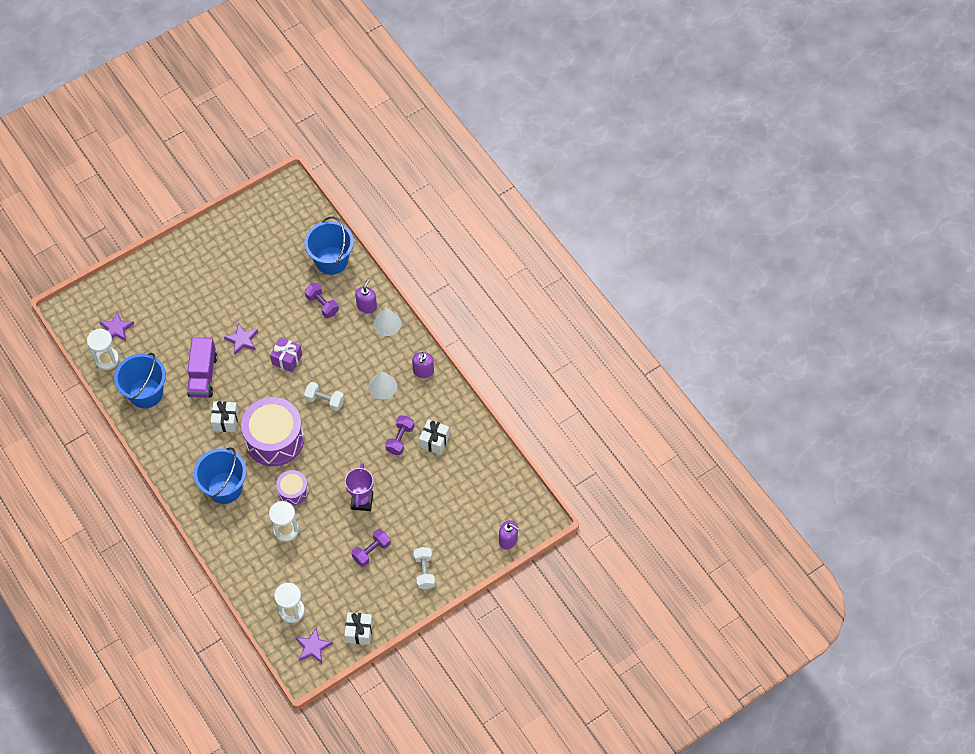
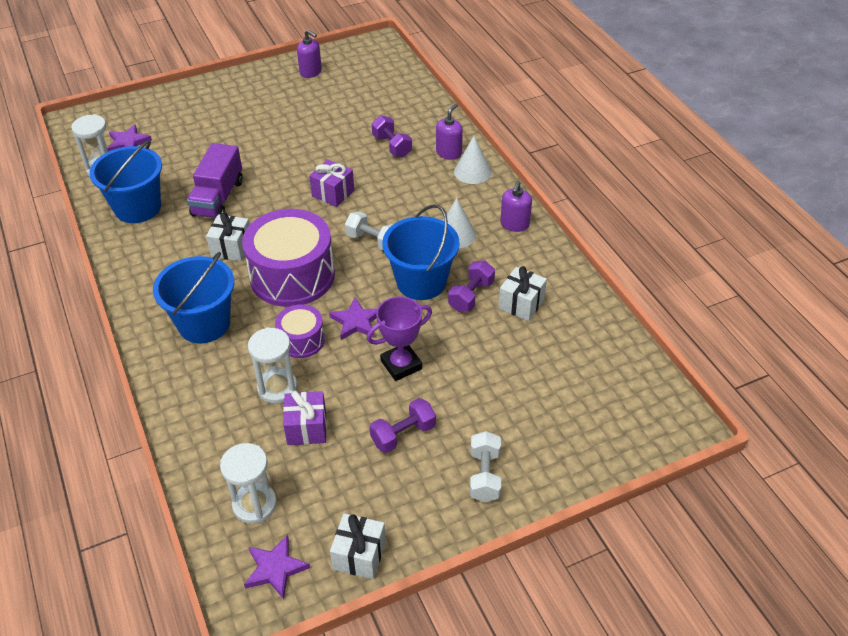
camera: 10 degrees right, 15 degrees down
(242, 340) = (280, 169): purple star -> purple star (356, 321)
(311, 556) = (307, 428): none -> purple gift
(331, 260) = (412, 108): blue bucket -> blue bucket (421, 282)
(362, 501) = (401, 365): purple trophy -> purple trophy turned 45 degrees clockwise
(508, 540) = (627, 447): purple soap dispenser -> purple soap dispenser (311, 72)

